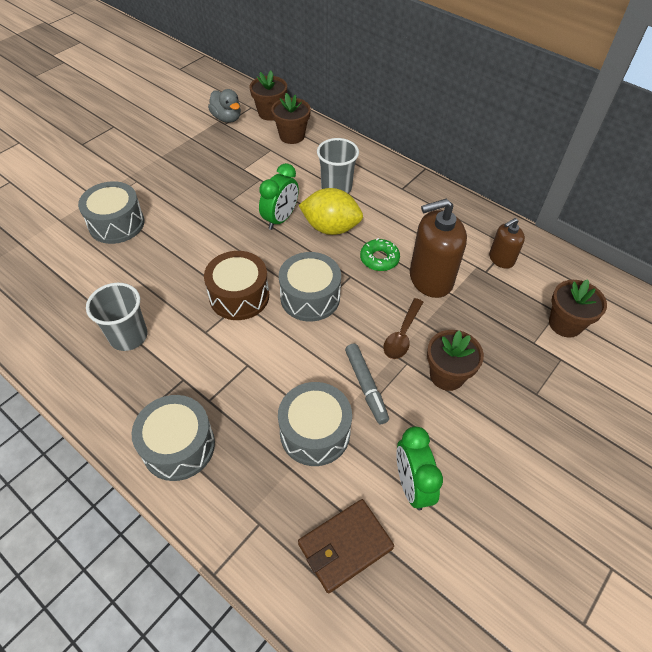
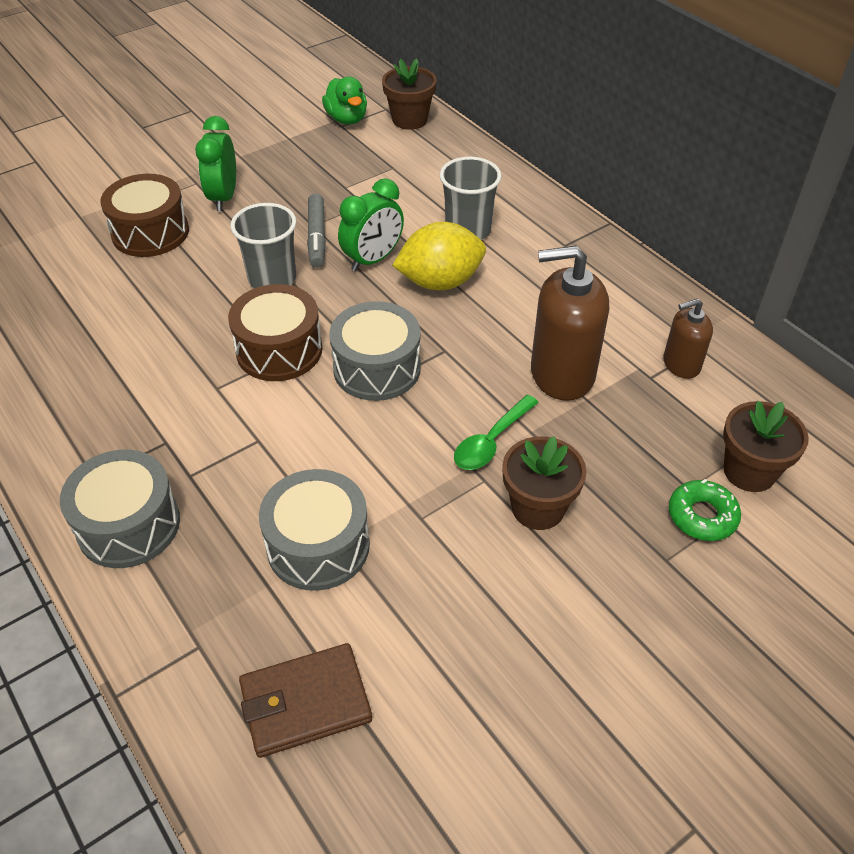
camera: 15 degrees right, 5 degrees down
(116, 224) = (150, 232): grey drum -> brown drum
(128, 336) = (114, 375): grey cup -> grey cup (272, 279)
(227, 118) = (347, 119): grey duck -> green duck
(292, 136) = (429, 153): brown flower pot -> none
(330, 228) = (440, 282): yellow lemon -> yellow lemon turned 45 degrees counterclockwise
(366, 386) = (413, 499): grey marker -> grey marker (317, 237)
(379, 259) = (495, 334): green donut -> green donut (702, 516)
(402, 335) = (491, 441): brown spoon -> green spoon
(411, 485) = (430, 644): green clock -> green clock (223, 197)

